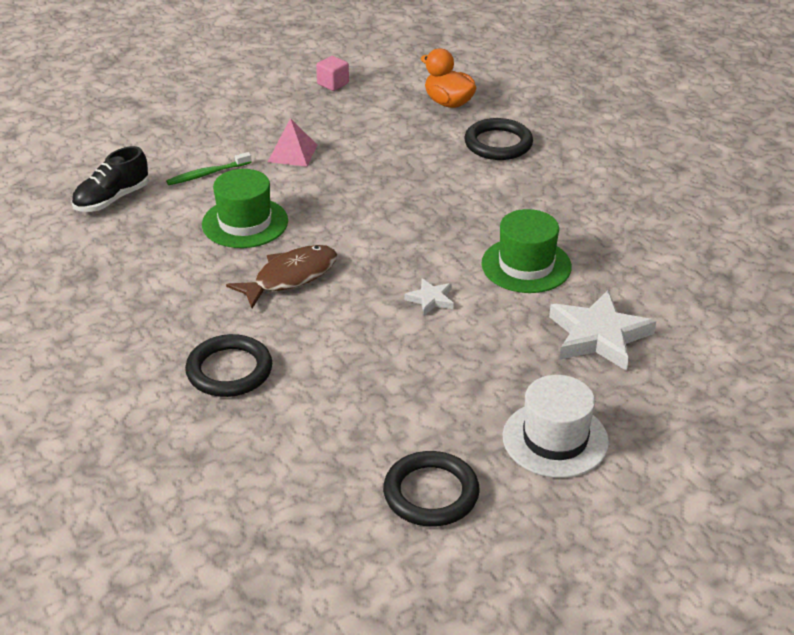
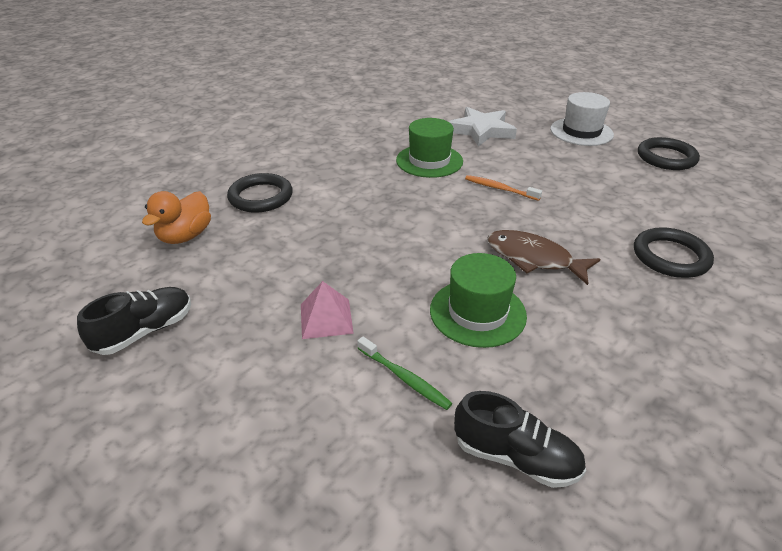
camera: 110 degrees left, 0 degrees up
(333, 84) = (145, 331): pink cube -> black shoe
(430, 299) = (500, 189): white star -> orange toothbrush

